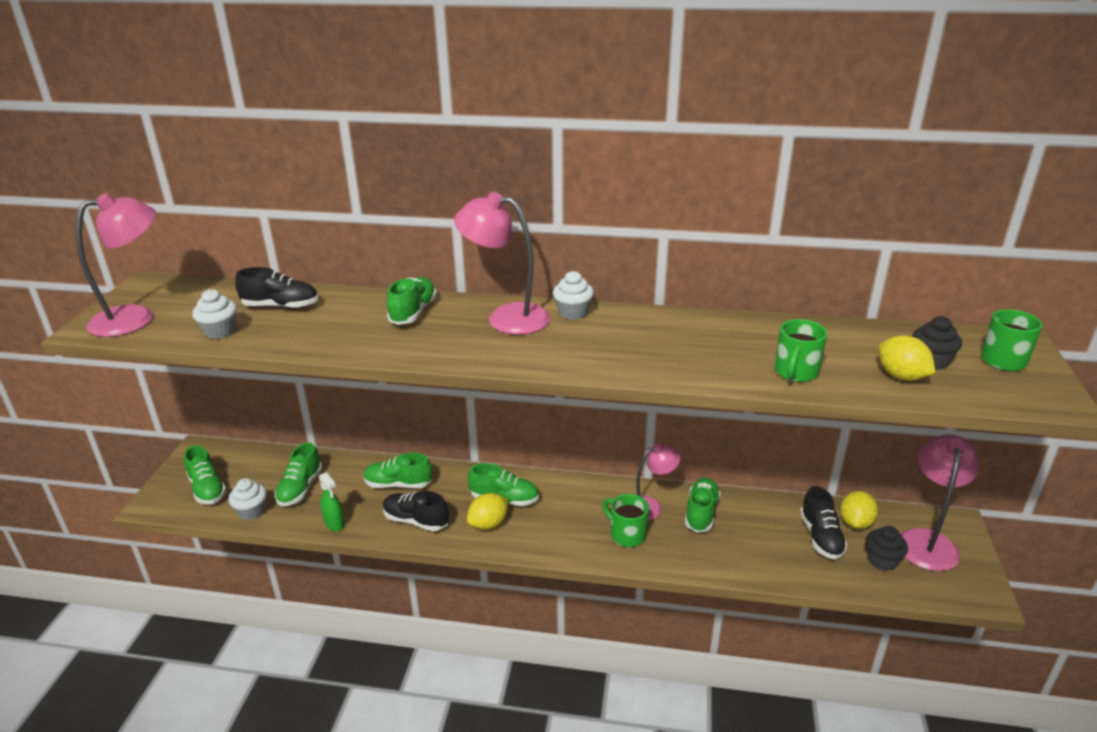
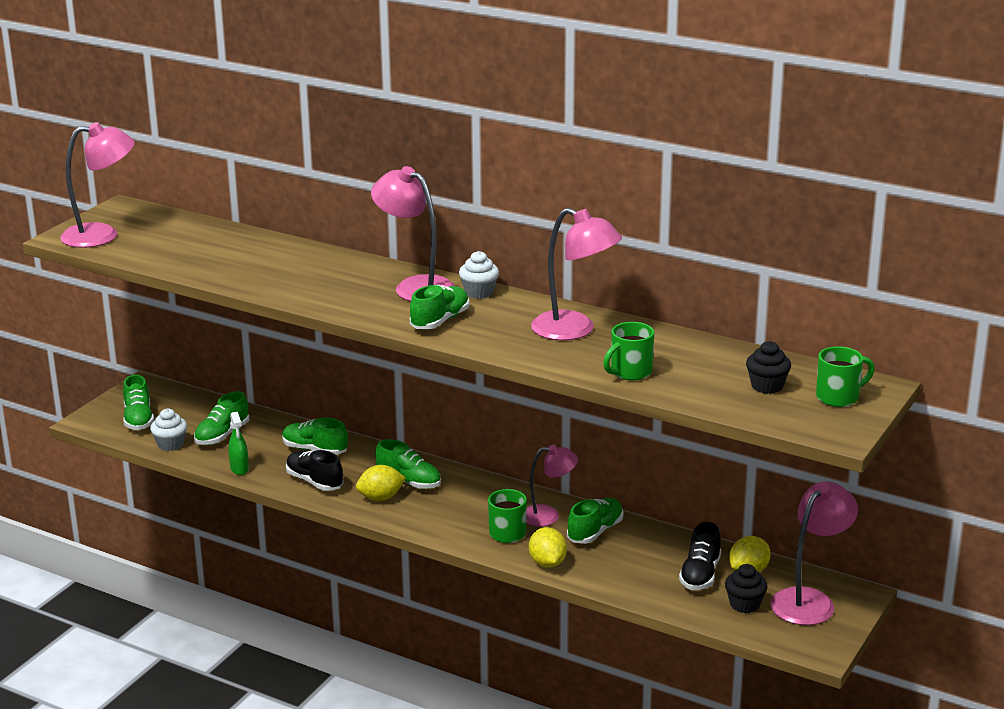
camera: 20 degrees right, 5 degrees down
(220, 331) = (165, 257): white cupcake -> none
(281, 306) = (226, 245): black shoe -> none
(413, 312) = (336, 269): green shoe -> green shoe (440, 321)
(698, 336) = (574, 330): none -> pink lamp
(901, 376) = (723, 392): yellow lemon -> yellow lemon (547, 563)

